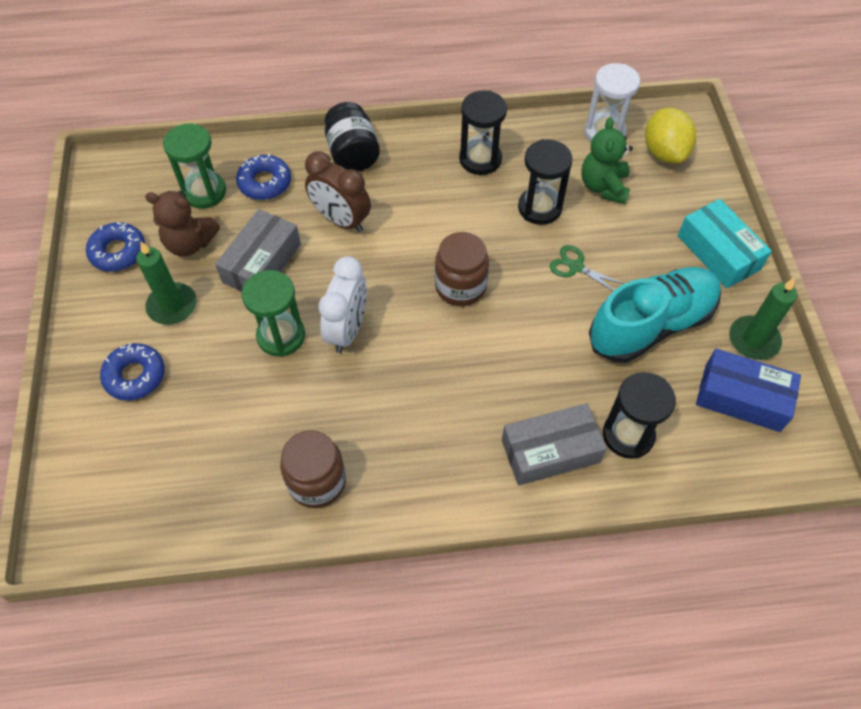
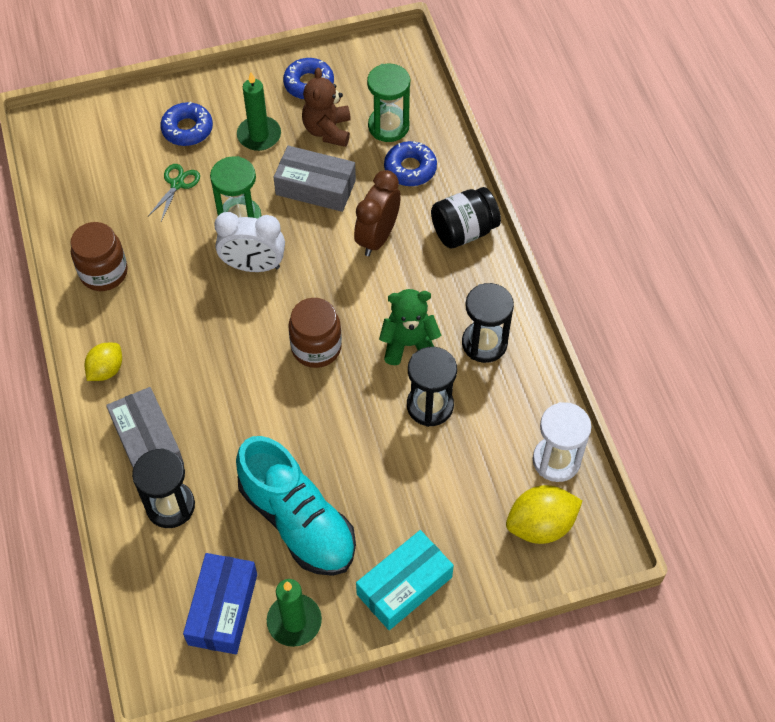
camera: 80 degrees right, 0 degrees up
(452, 487) = (106, 370): none -> yellow lemon
(576, 267) = (358, 446): green scissors -> green scissors (177, 184)
(603, 186) = (473, 465): green teddy bear -> green teddy bear (409, 344)

